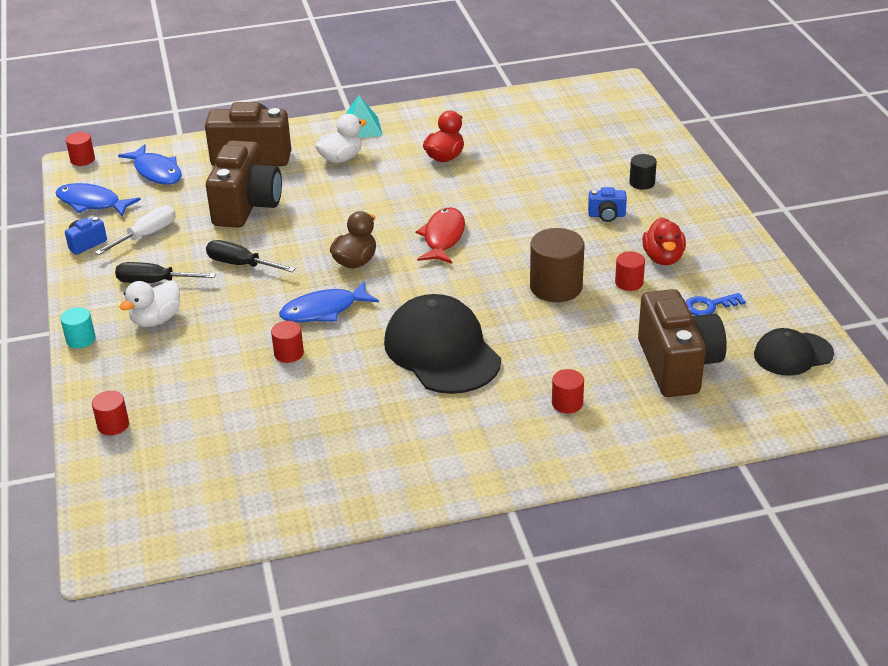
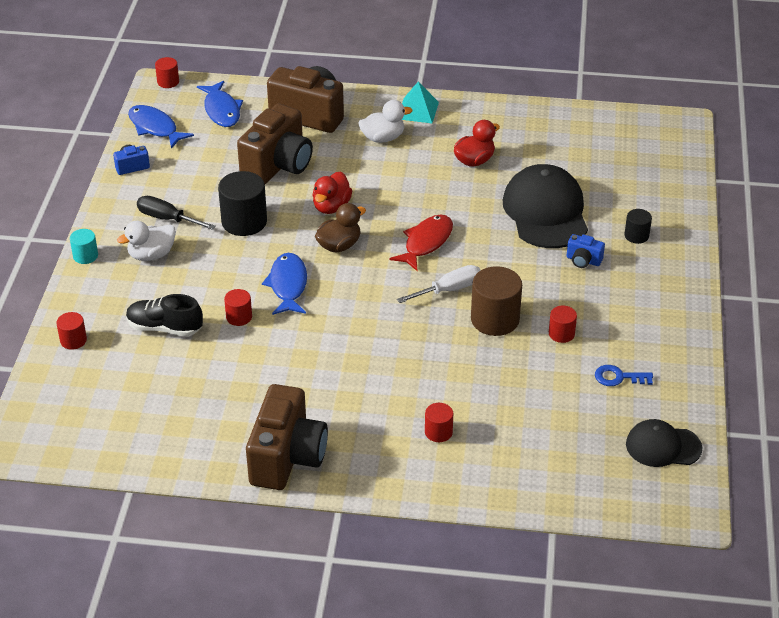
camera: 20 degrees right, 5 degrees up
(146, 235) = (183, 171): white screwdriver -> white screwdriver (449, 290)
(212, 385) = (164, 328): none -> black shoe
(241, 264) = (244, 221): black screwdriver -> black cylinder
(323, 310) = (288, 285): blue fish -> blue fish turned 90 degrees clockwise
(442, 351) = (363, 352): black cap -> black cap (546, 212)
(663, 258) = (607, 318): red duck -> red duck (331, 207)
(677, 365) = (554, 426): brown camera -> brown camera (287, 457)

